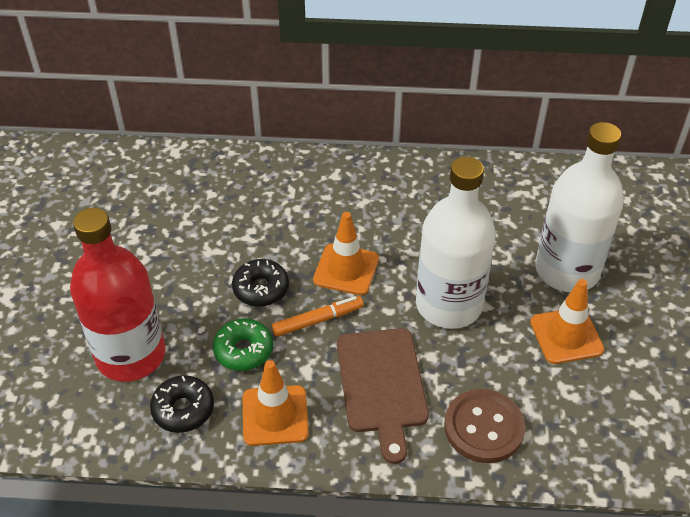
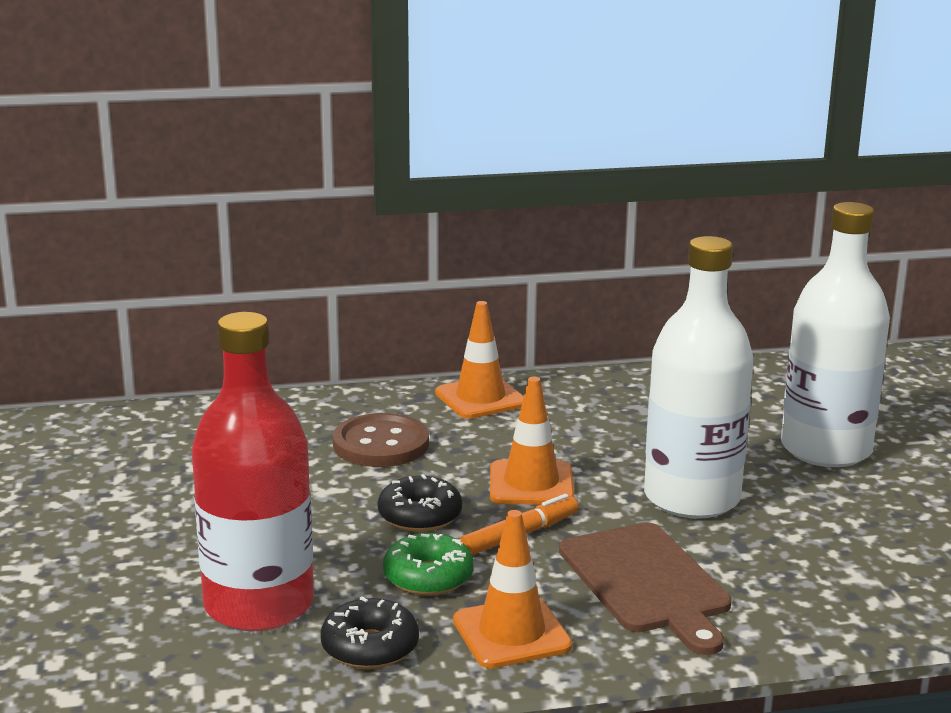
camera: 15 degrees left, 25 degrees down
(483, 427) = (811, 602): brown button -> brown button (381, 444)
(566, 336) = (863, 505): orange traffic cone -> orange traffic cone (480, 398)

